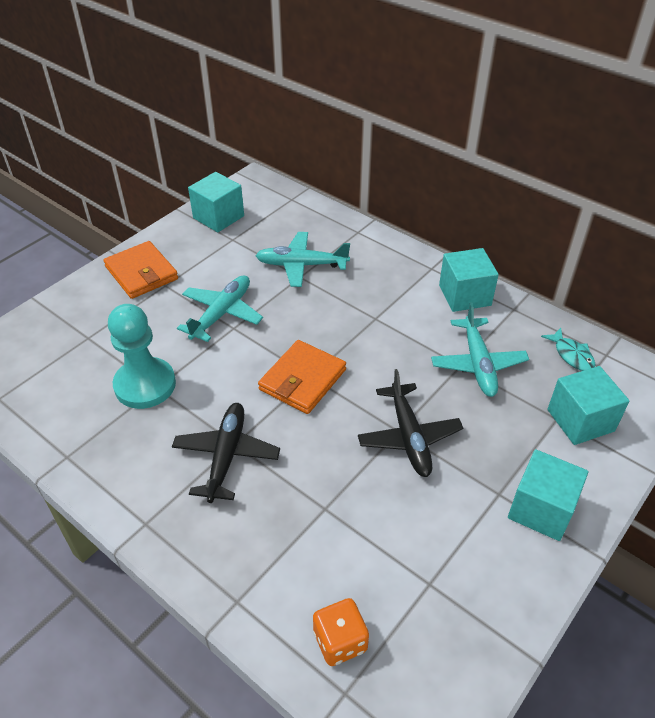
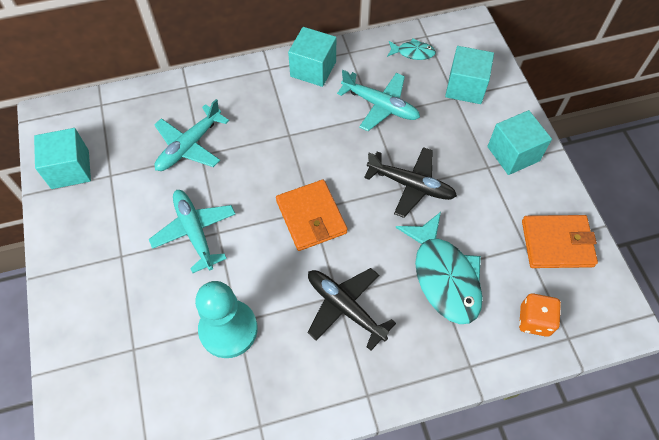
camera: 55 degrees left, 15 degrees up
(141, 273) = (87, 267): orange wallet -> orange wallet (557, 243)
(326, 521) = (444, 276): none -> turquoise fish

